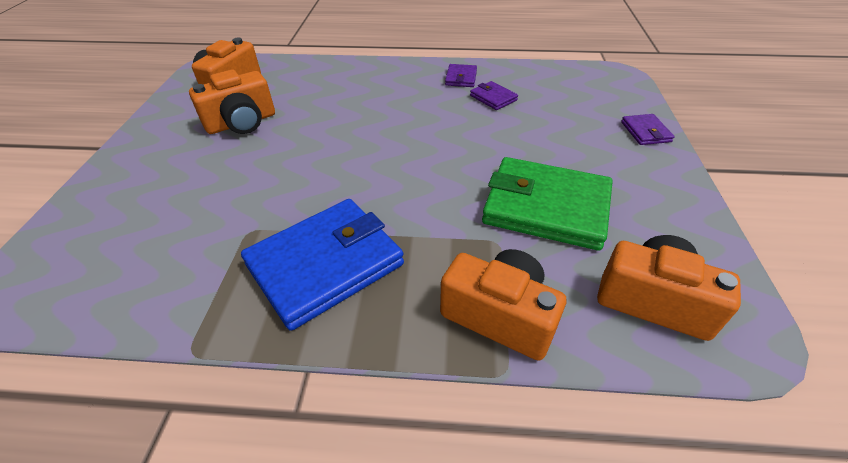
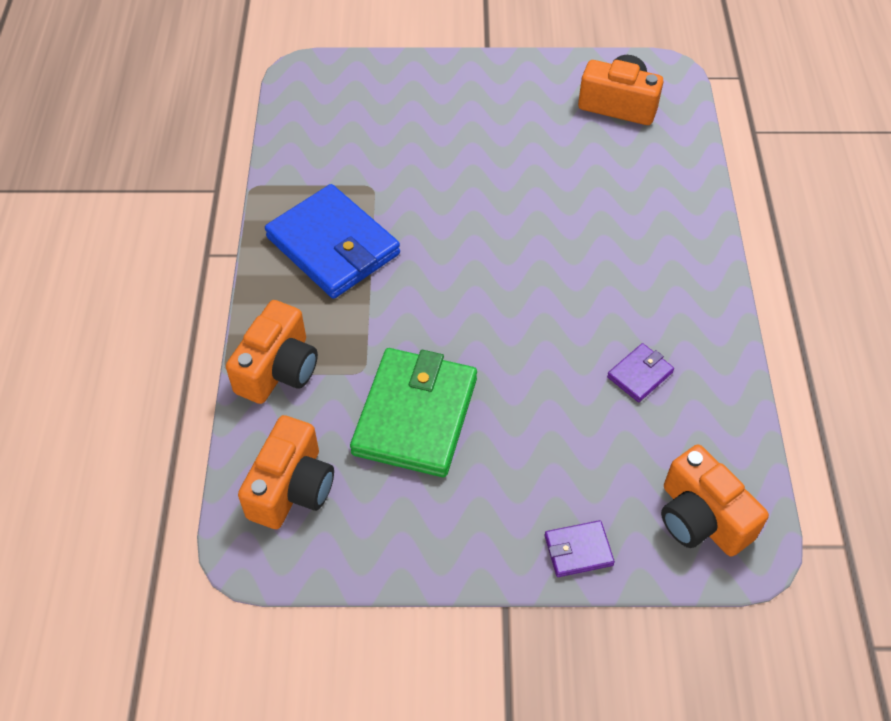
camera: 85 degrees right, 10 degrees up
(241, 123) = (541, 136): orange camera -> orange camera (701, 518)
(461, 78) = (690, 337): purple wallet -> none

